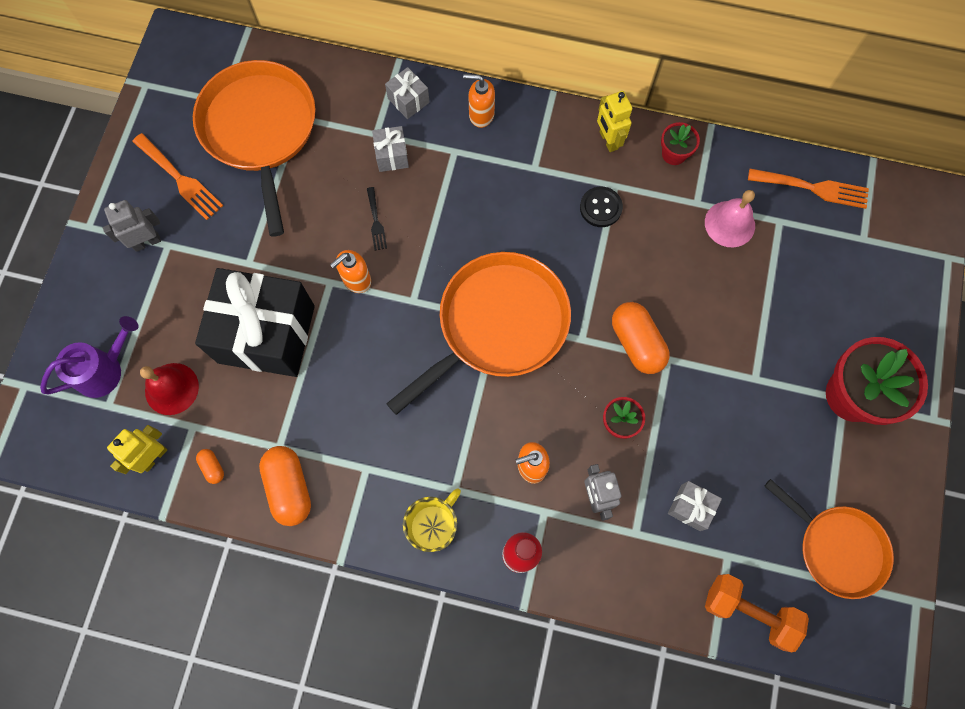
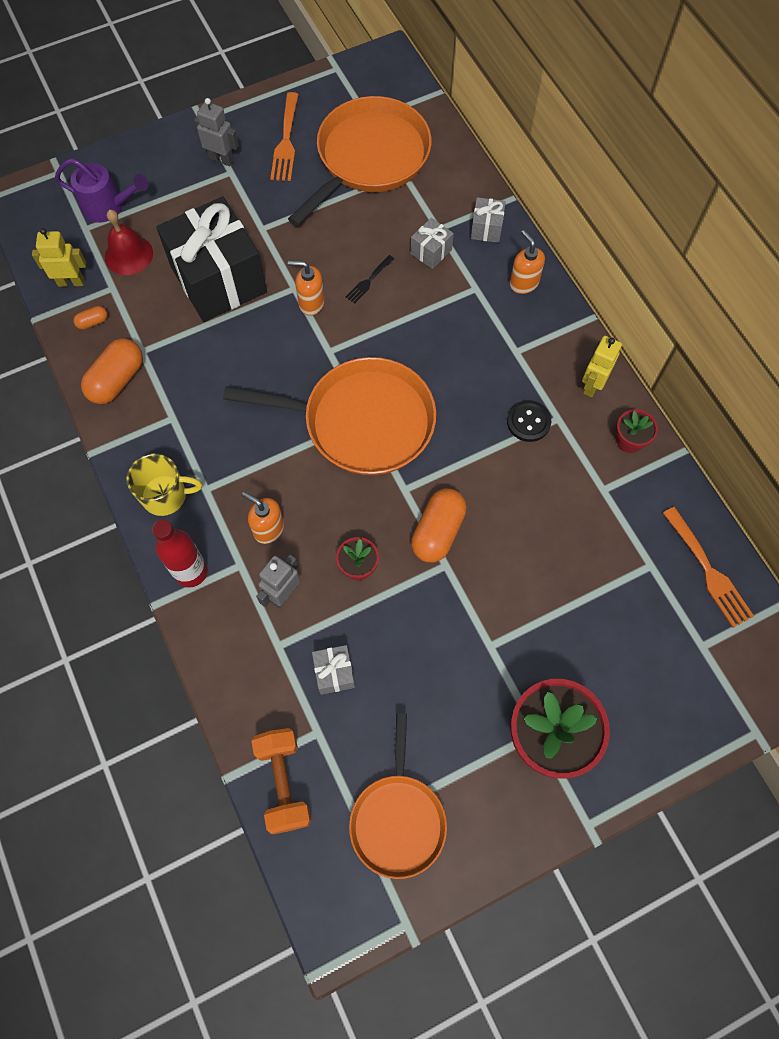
camera: 50 degrees right, 5 degrees down
(212, 467) = (93, 322): orange capsule -> orange capsule turned 45 degrees clockwise
(729, 224) = (609, 528): pink bell -> none

